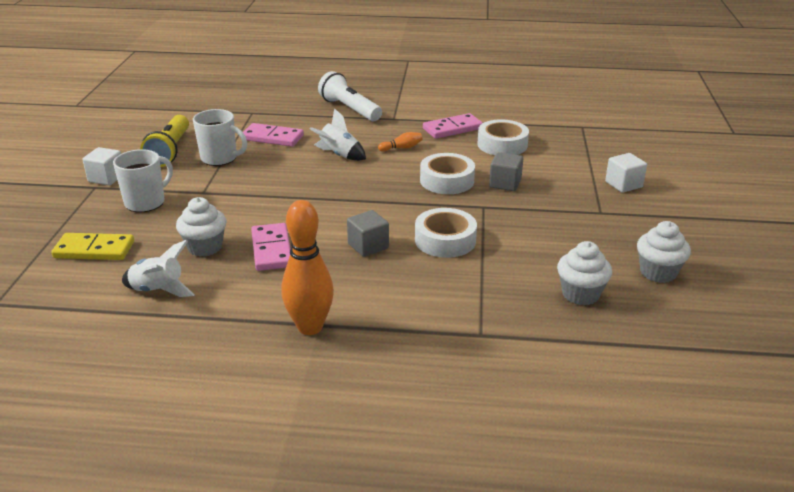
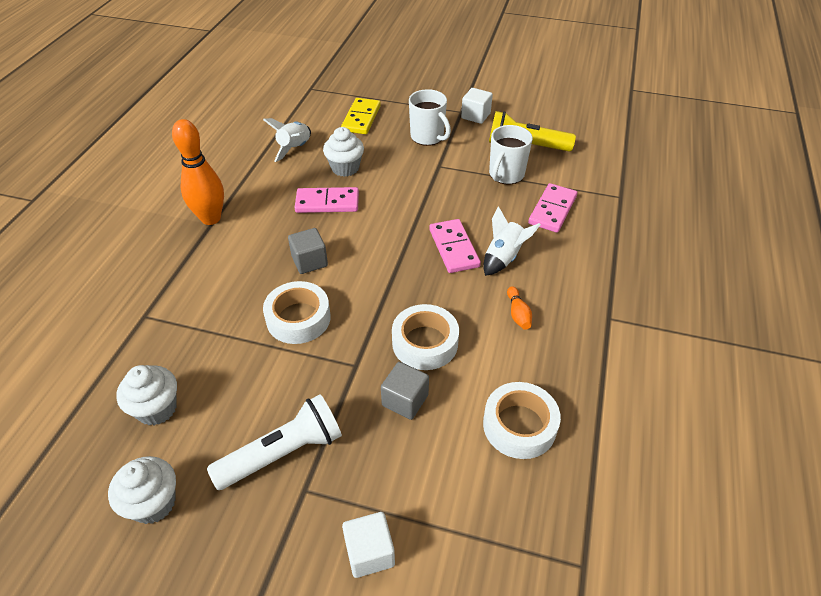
camera: 100 degrees right, 15 degrees up
(349, 109) = (636, 278): white flashlight -> white flashlight (283, 453)
(452, 129) = (575, 377): pink domino -> pink domino (453, 248)

